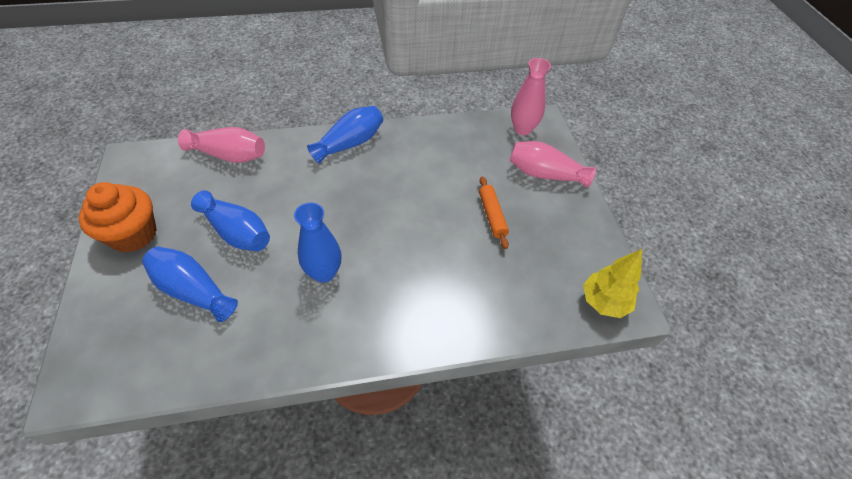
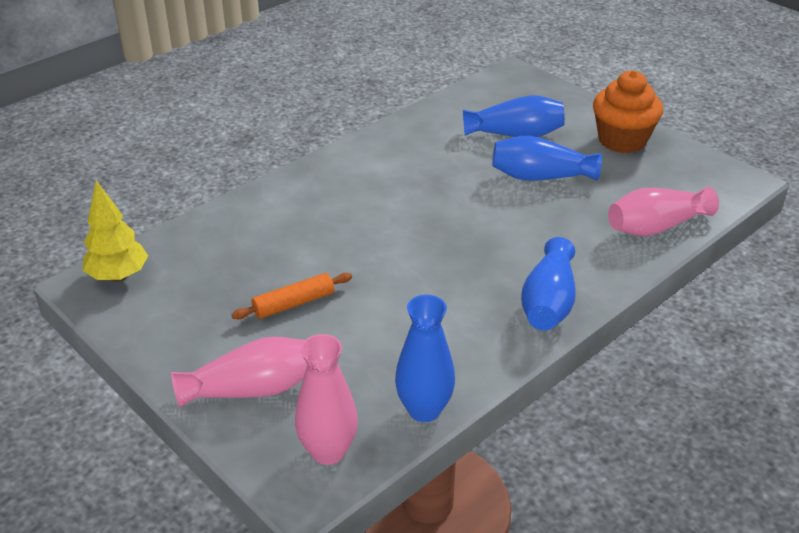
camera: 150 degrees right, 15 degrees down
(324, 273) = (424, 185): blue vase -> blue vase (424, 410)
(492, 215) = (293, 303): orange rolling pin -> orange rolling pin turned 75 degrees counterclockwise

